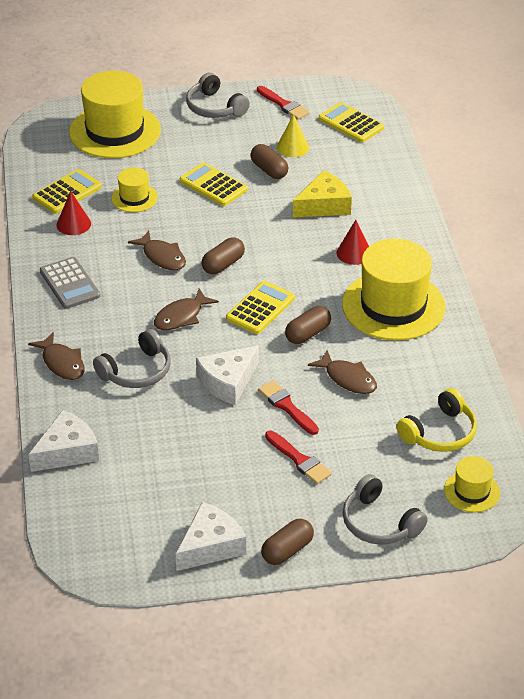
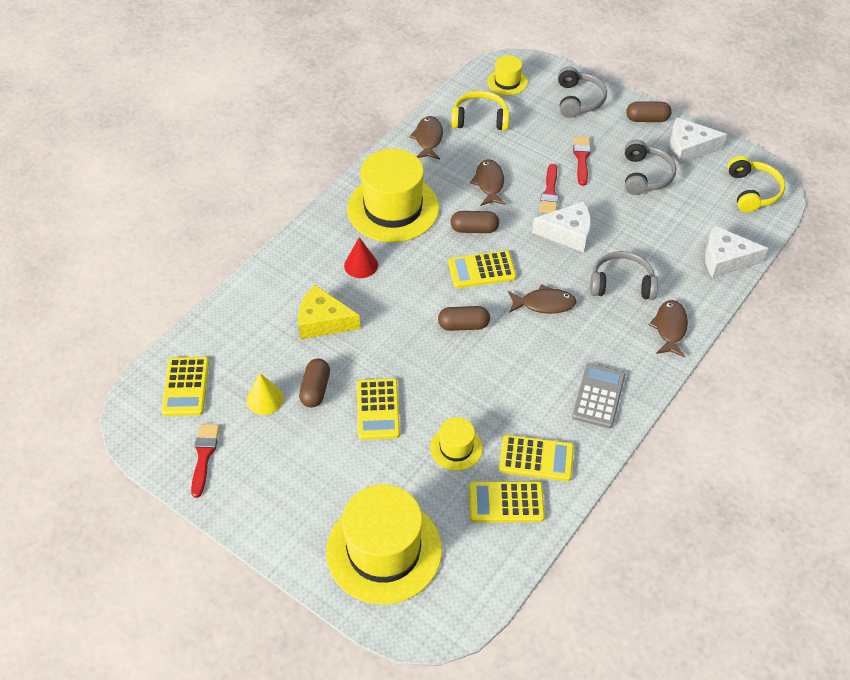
camera: 135 degrees left, 10 degrees up
(73, 224) = (536, 458): red cone -> yellow calculator
(102, 540) = (752, 191): none -> yellow headphones
(162, 257) = (500, 367): brown fish -> brown fish (428, 139)
(214, 107) = (262, 505): grey headphones -> grey headphones (645, 176)

